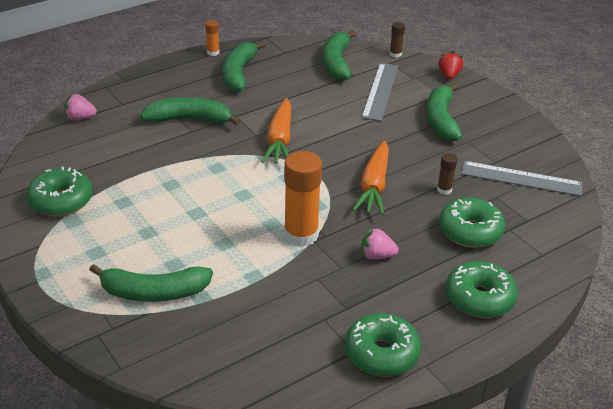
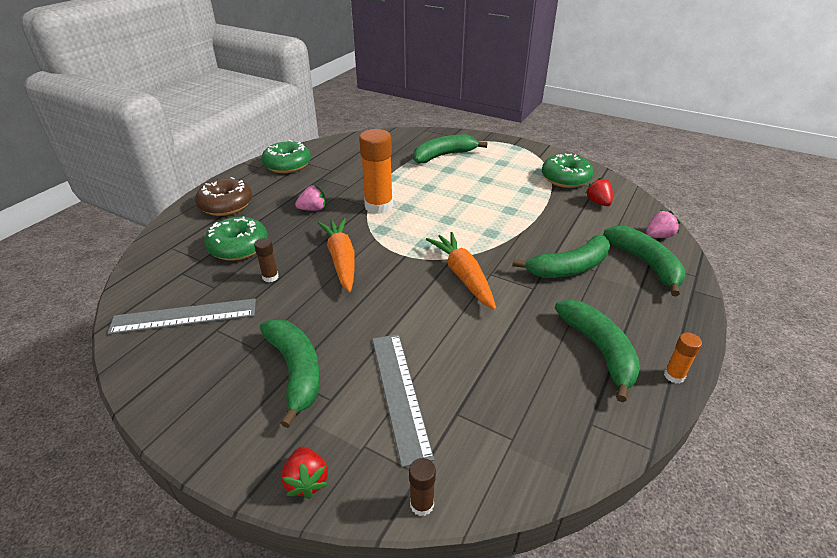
camera: 155 degrees right, 0 degrees up
(75, 163) = (598, 202): none -> red strawberry
(336, 63) = (499, 431): green banana -> green banana (645, 264)
(479, 298) = (226, 205): green donut -> brown donut

